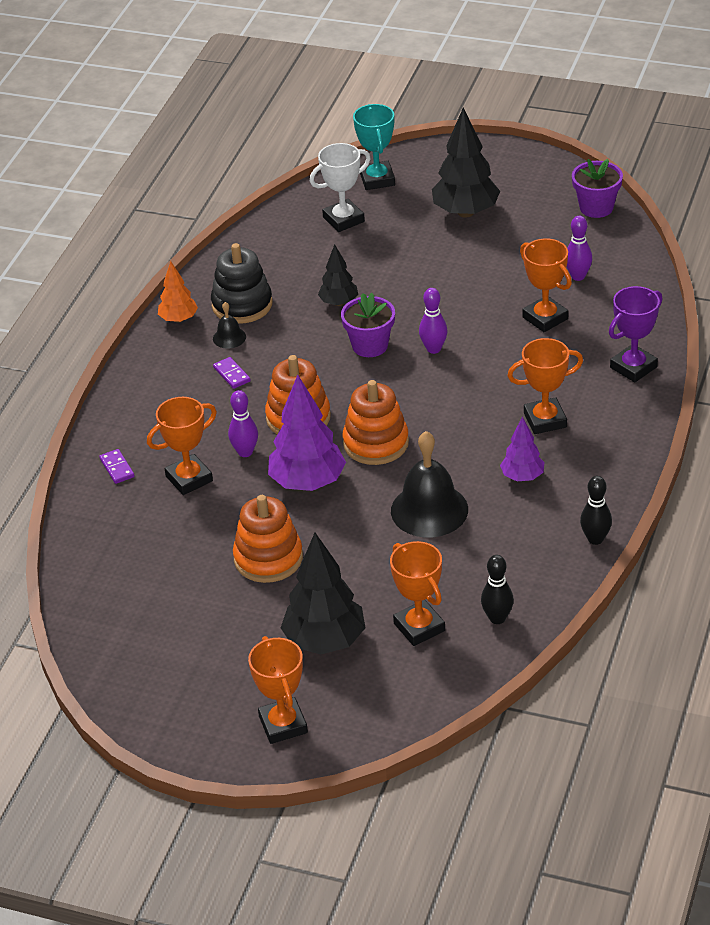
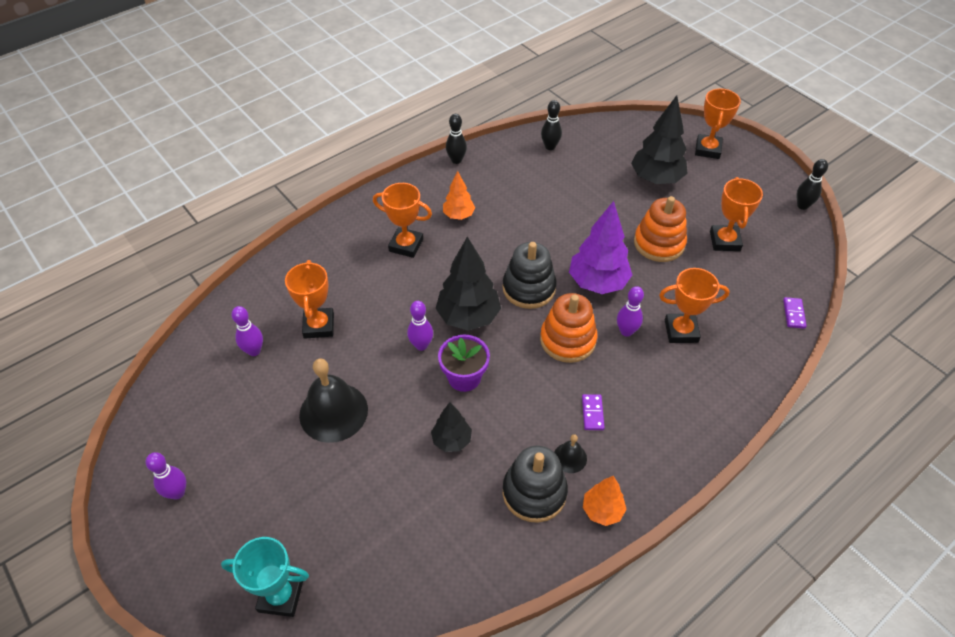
camera: 150 degrees left, 10 degrees up
(114, 698) = (802, 205): none -> black bowling pin
(117, 468) = (733, 371): purple domino -> purple domino (793, 314)
(343, 219) = (362, 553): white trophy -> none
(376, 443) = (529, 288): orange stacking toy -> black stacking toy
(377, 179) = (281, 596): turquoise trophy -> turquoise trophy turned 75 degrees clockwise
(419, 627) = (596, 162): orange trophy -> orange trophy (724, 241)
(429, 510) = (534, 224): black bell -> black bell (333, 412)
(465, 212) = (254, 485): black tree -> black tree (468, 317)
(517, 184) = (177, 492): none -> purple bowling pin
(522, 477) = (458, 215): purple tree -> orange tree
(596, 207) = (156, 416): purple flower pot -> none
(633, 367) = (311, 252): purple trophy -> none

